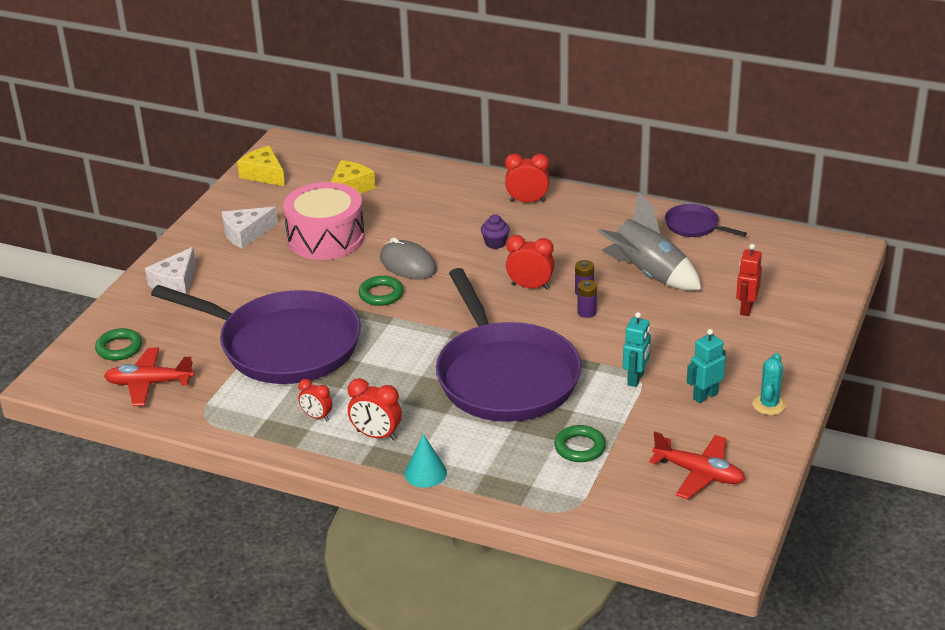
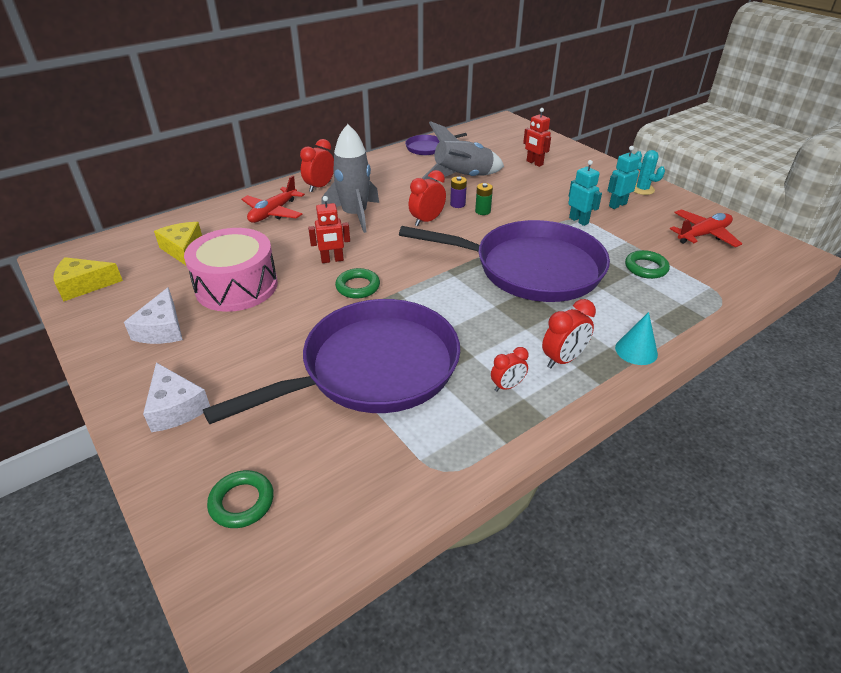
camera: 60 degrees left, 5 degrees up
(149, 383) = (339, 498): red plane -> red plane (273, 212)
(408, 264) = (332, 260): grey mouse -> red robot
(495, 243) = (354, 215): purple cupcake -> grey rocket
(586, 312) = (482, 211): purple battery -> green battery
(705, 396) = (617, 205): turquoise robot -> turquoise robot turned 60 degrees clockwise

